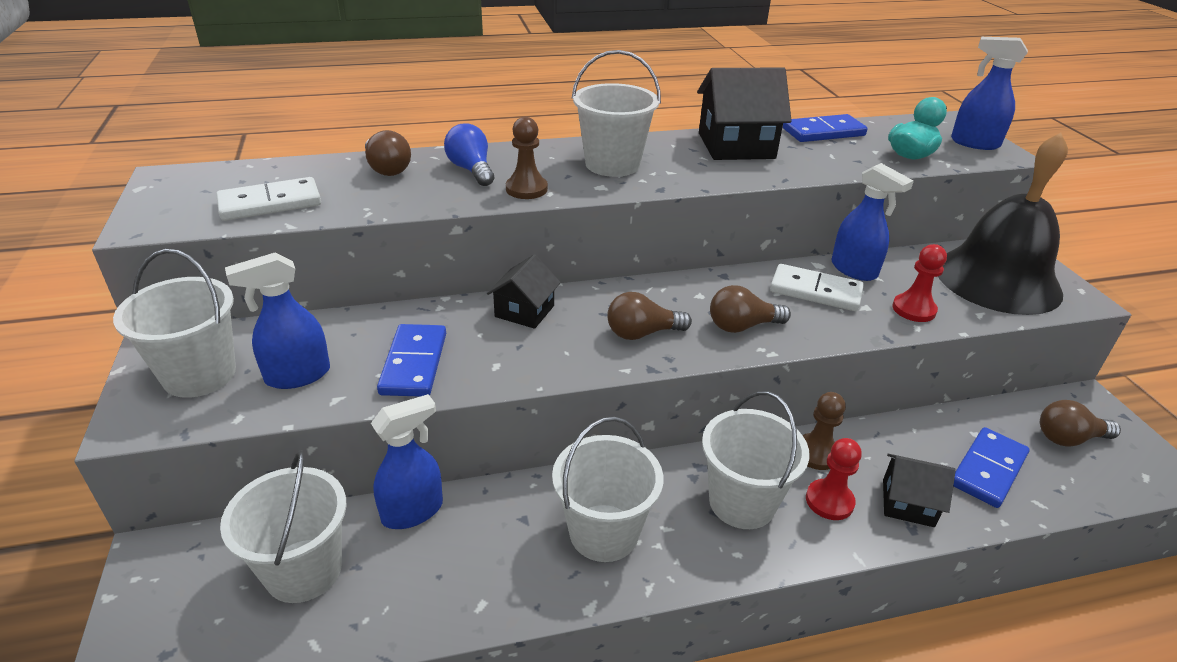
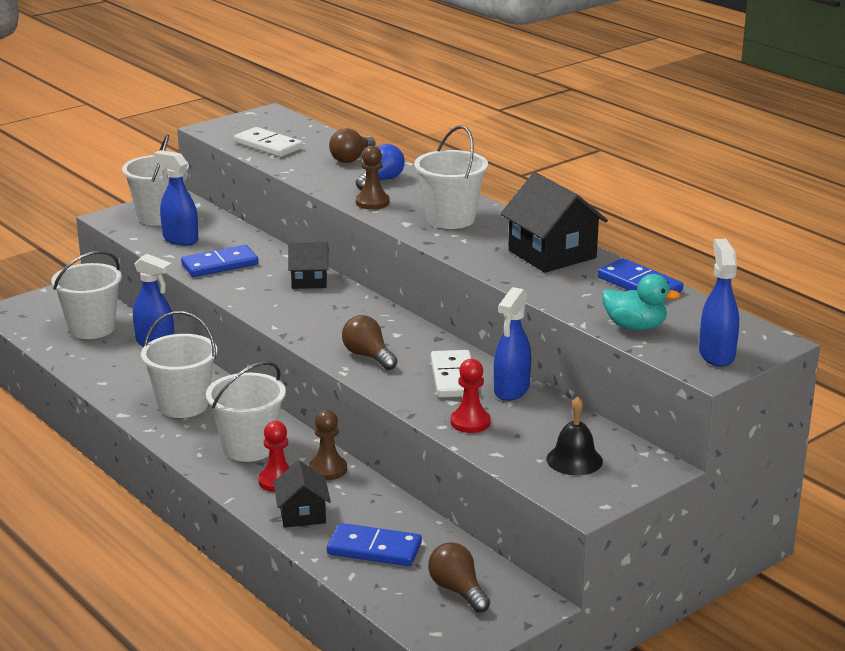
camera: 65 degrees right, 10 degrees down
(642, 333) = (322, 323): brown light bulb -> none
(997, 279) = (574, 460): black bell -> black bell, size x0.44

